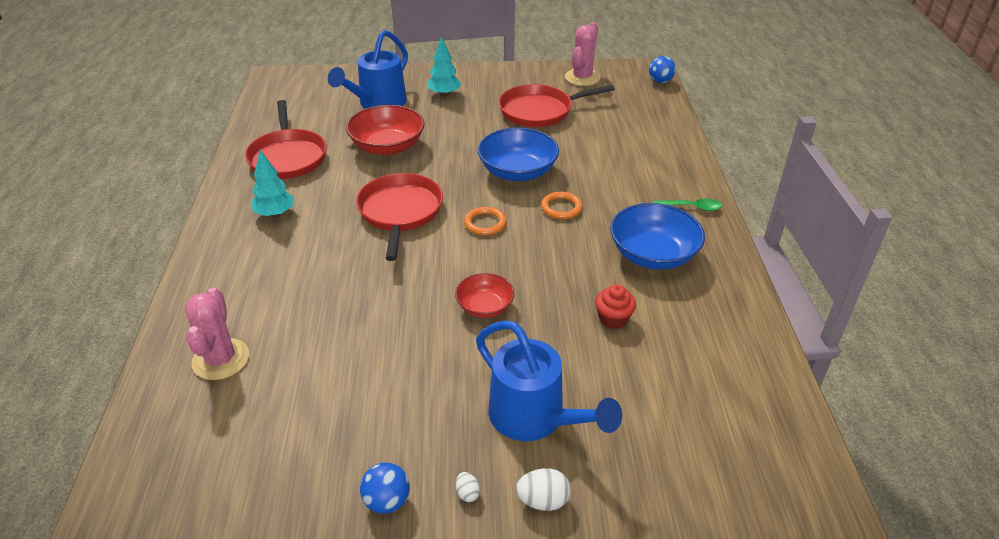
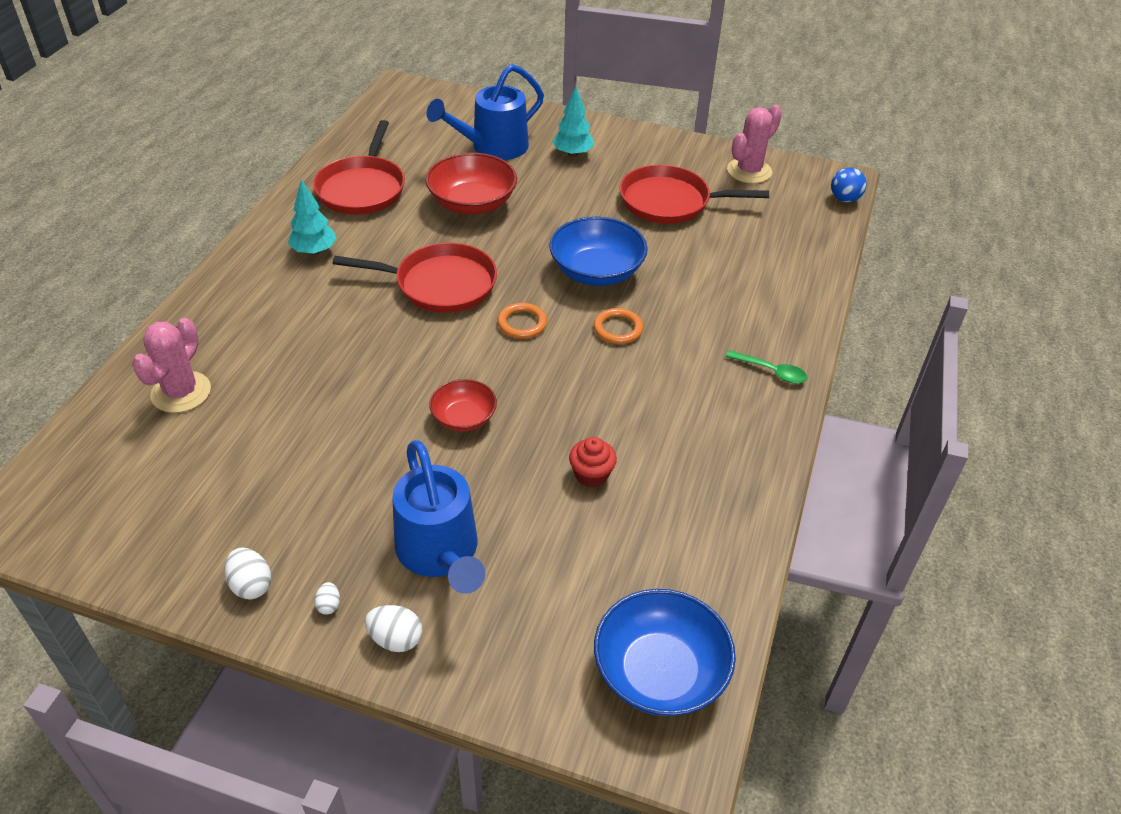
camera: 20 degrees right, 5 degrees up
(387, 501) = (251, 585): blue ball -> white egg
(400, 212) = (440, 284): red pan -> red pan turned 75 degrees clockwise
(653, 254) = (686, 415): blue bowl -> blue bowl (660, 672)

